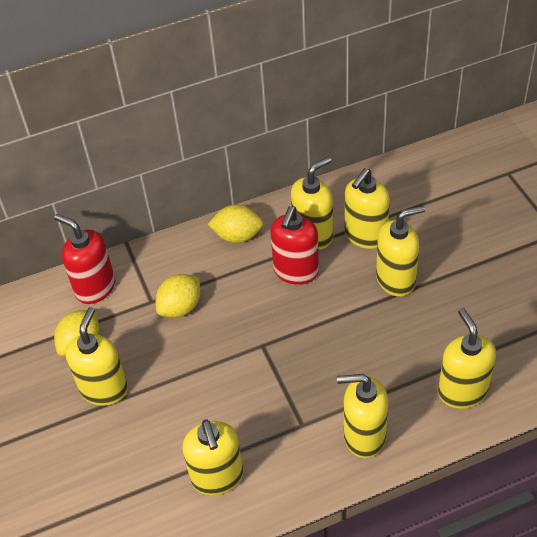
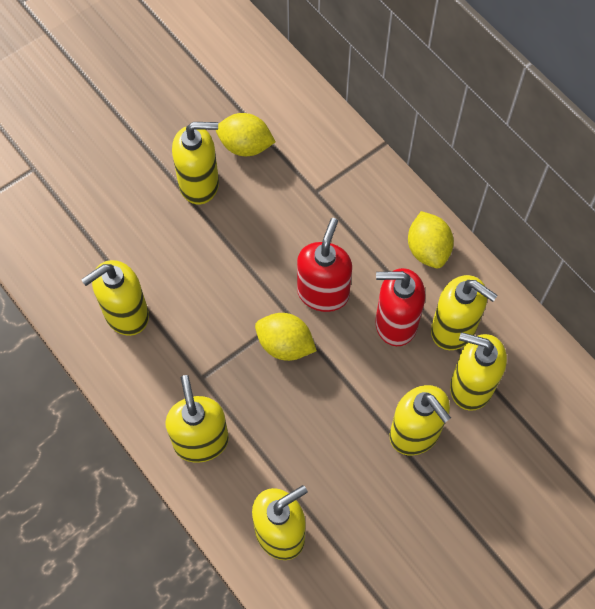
camera: 70 degrees right, 15 degrees up
(95, 288) = (317, 134): red soap dispenser -> red soap dispenser (323, 293)
(180, 307) = (315, 222): yellow lemon -> yellow lemon (285, 345)

